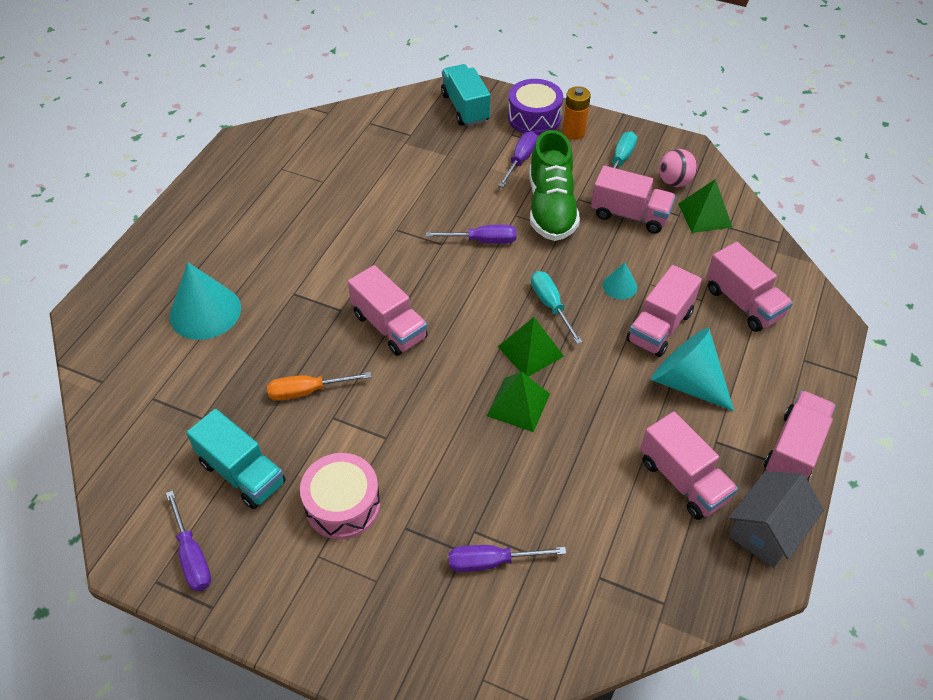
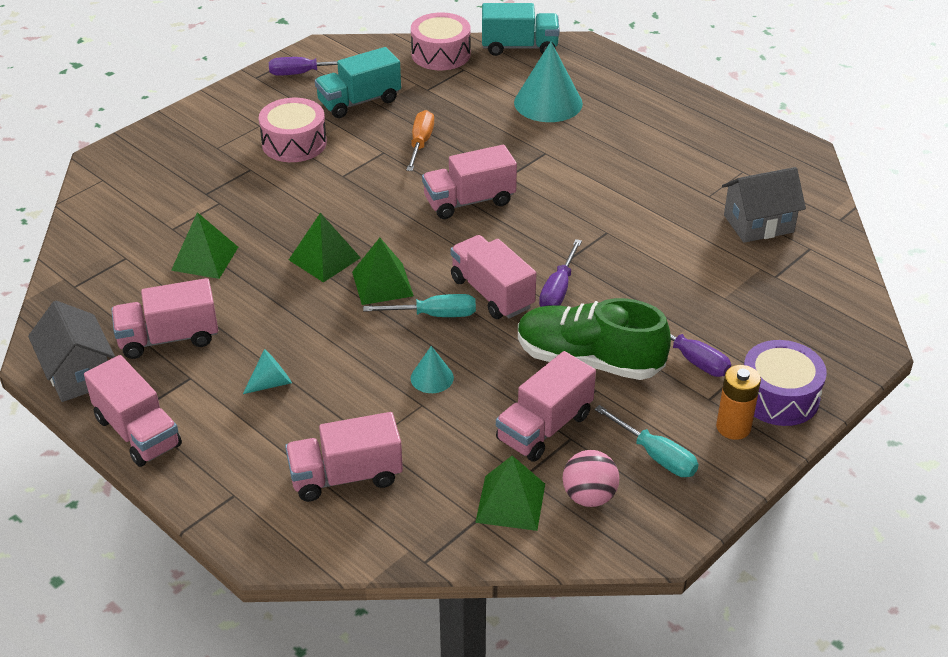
camera: 110 degrees right, 10 degrees down
(123, 428) = (441, 54): none -> pink drum
(350, 150) = (758, 224): none -> grey house
(465, 108) = (819, 336): turquoise truck -> turquoise truck (519, 47)
(491, 562) = (186, 205): purple screwdriver -> none
(565, 502) = (205, 258): none -> green pyramid
(659, 327) = (355, 389): pink truck -> pink truck (492, 293)
(686, 382) = (271, 383): turquoise cone -> turquoise cone, size x0.50

